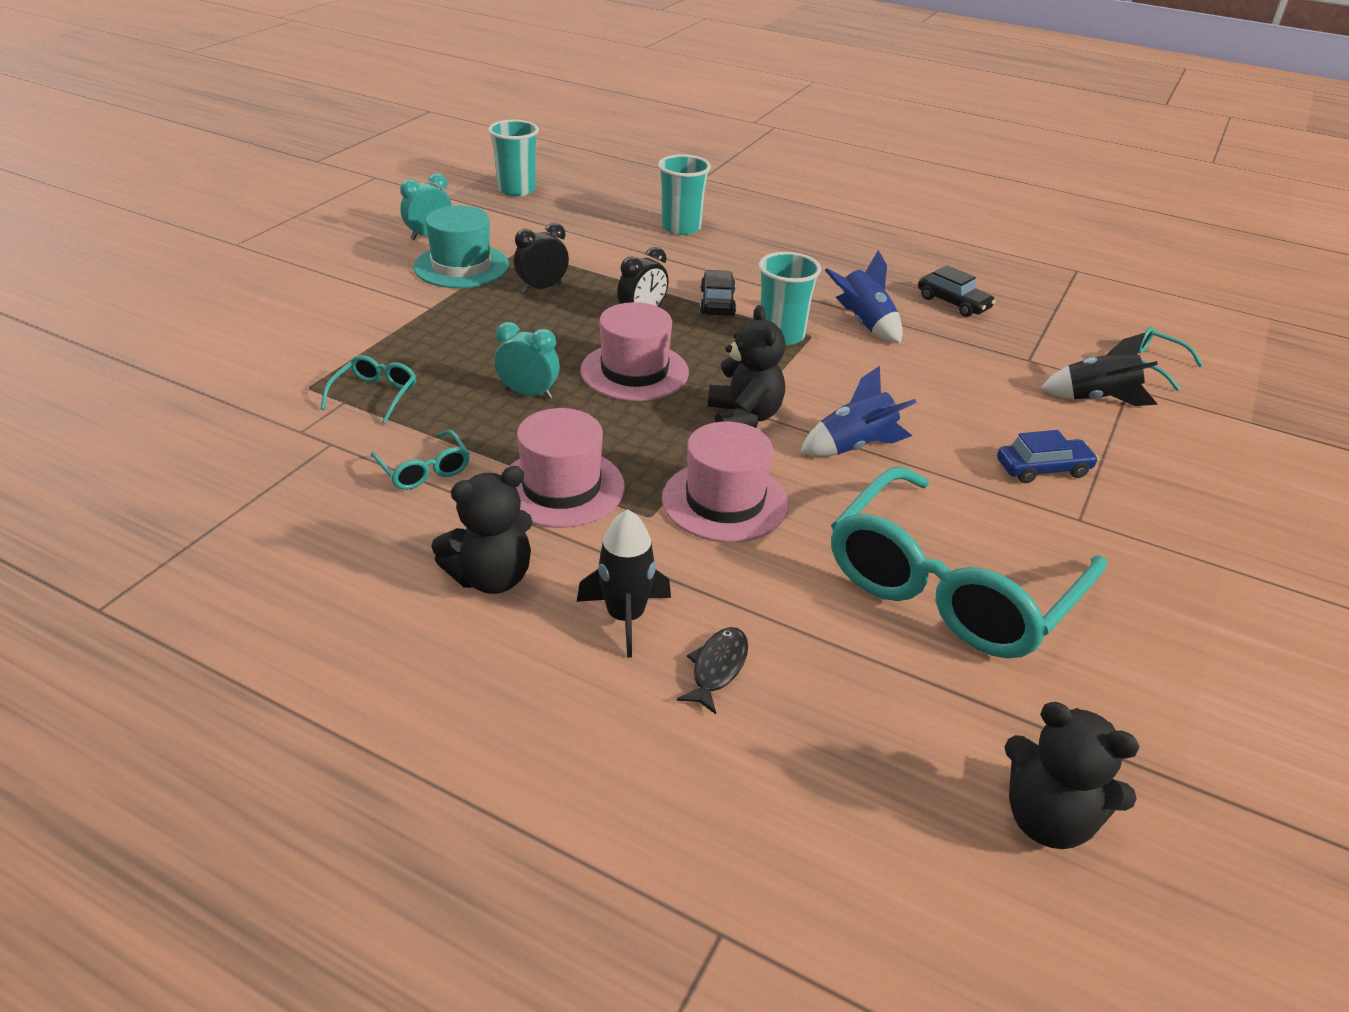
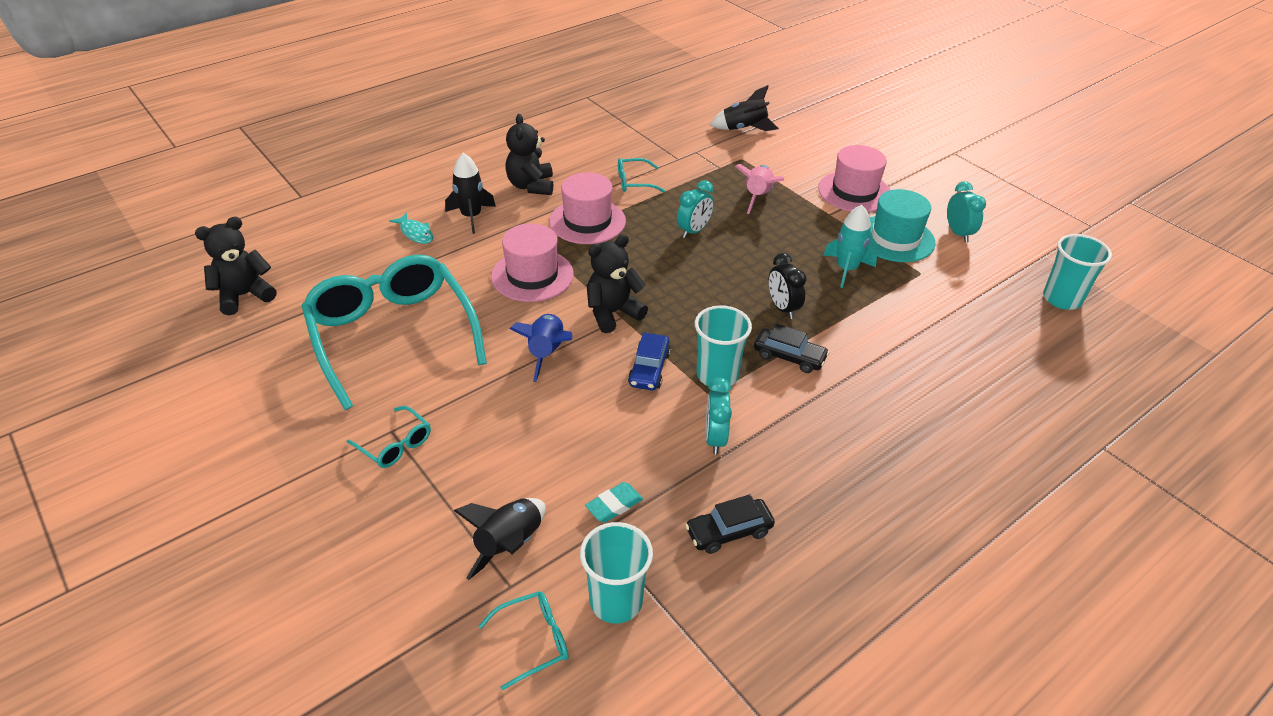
camera: 115 degrees right, 5 degrees up
(205, 399) = (744, 129): none -> black rocket
(375, 395) = (721, 178): turquoise glasses -> turquoise glasses (395, 445)
(414, 360) = (757, 197): none -> pink rocket
(542, 288) = (846, 269): black clock -> turquoise rocket
(634, 371) = (699, 281): pink hat -> pink hat (854, 192)
(681, 227) = (957, 384): turquoise cup -> turquoise cup (616, 601)
(717, 668) = (415, 233): black fish -> turquoise fish
(744, 418) = (613, 313): black teddy bear -> black teddy bear turned 135 degrees clockwise
(864, 324) = (715, 438): blue rocket -> turquoise clock
(994, 358) = (614, 505): none -> turquoise eraser
(1043, 469) = (452, 443): blue car -> blue car (649, 369)

